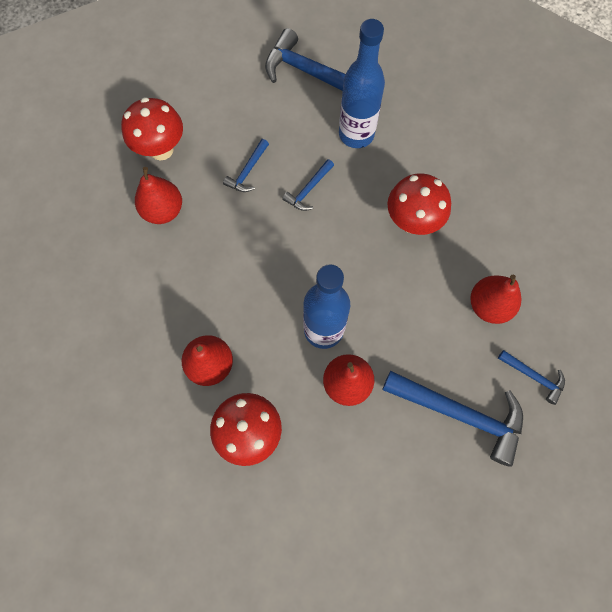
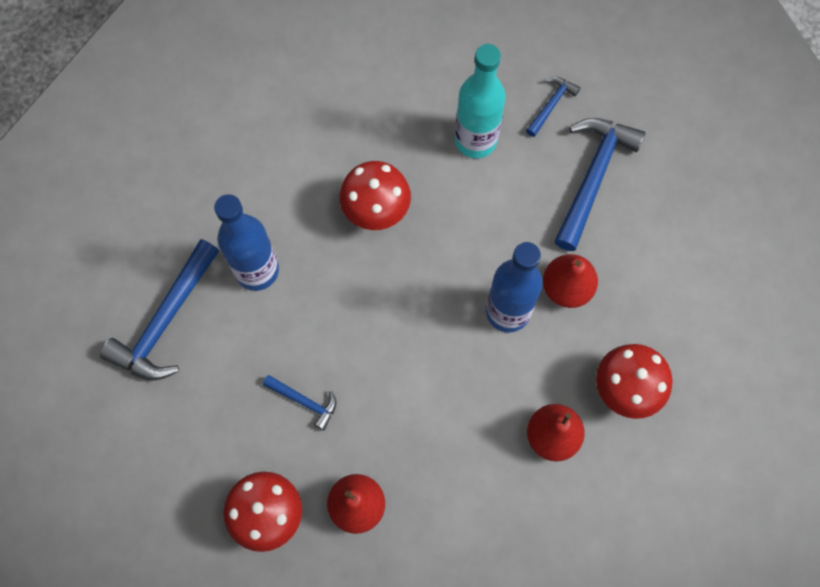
camera: 90 degrees left, 0 degrees up
(308, 190) = (332, 328): blue hammer -> none
(488, 305) = (475, 140): red pear -> turquoise bottle

